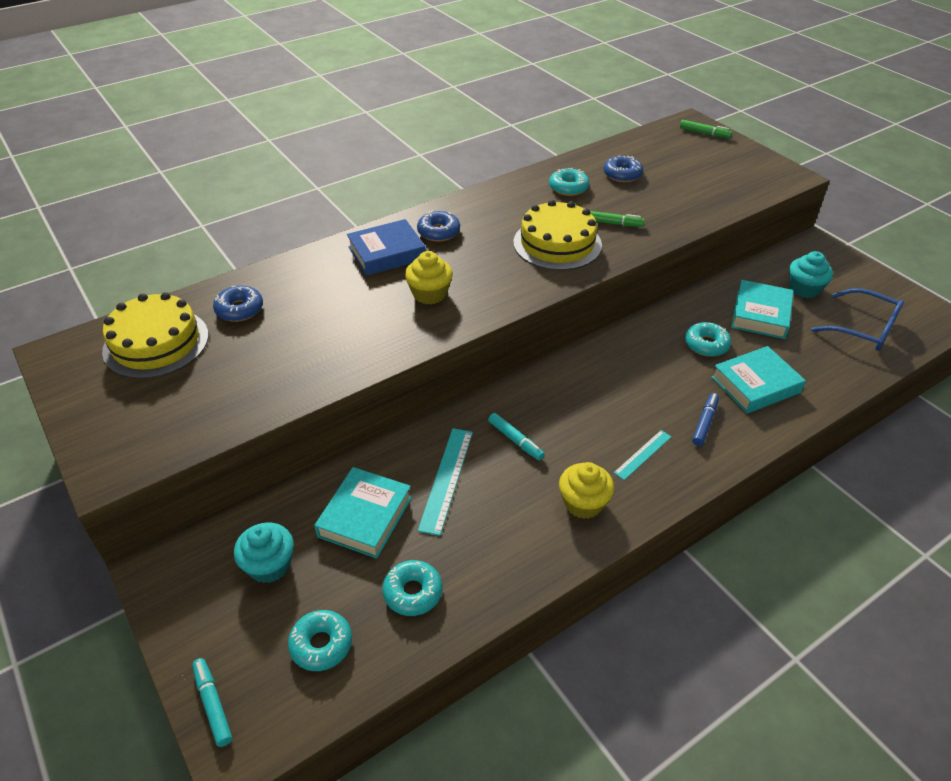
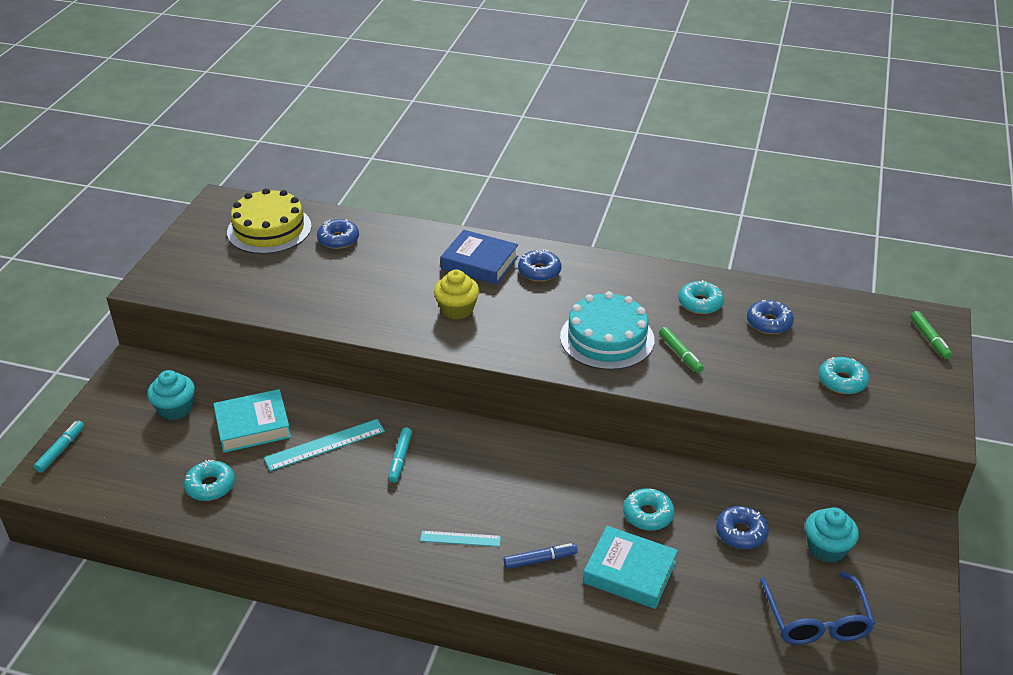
camera: 50 degrees right, 5 degrees down
(321, 644) = (136, 469): turquoise donut -> turquoise donut (842, 381)
(557, 243) = (607, 338): yellow cake -> turquoise cake
(583, 503) = (372, 530): yellow cupcake -> none
(760, 314) = (741, 533): turquoise book -> blue donut

